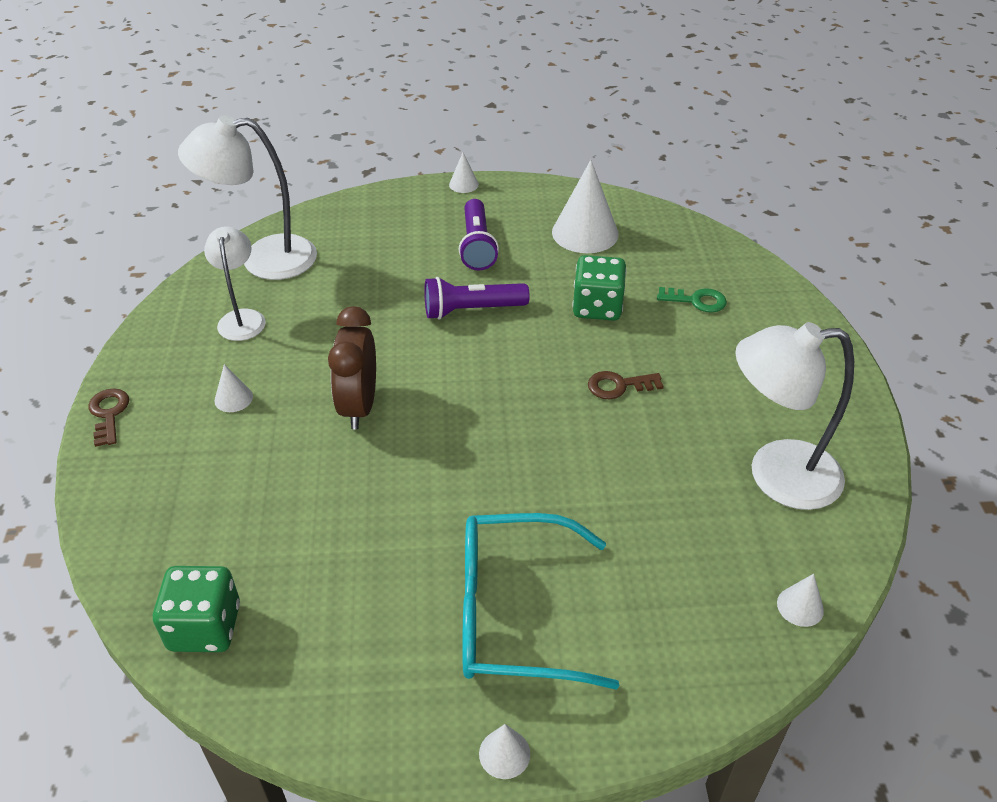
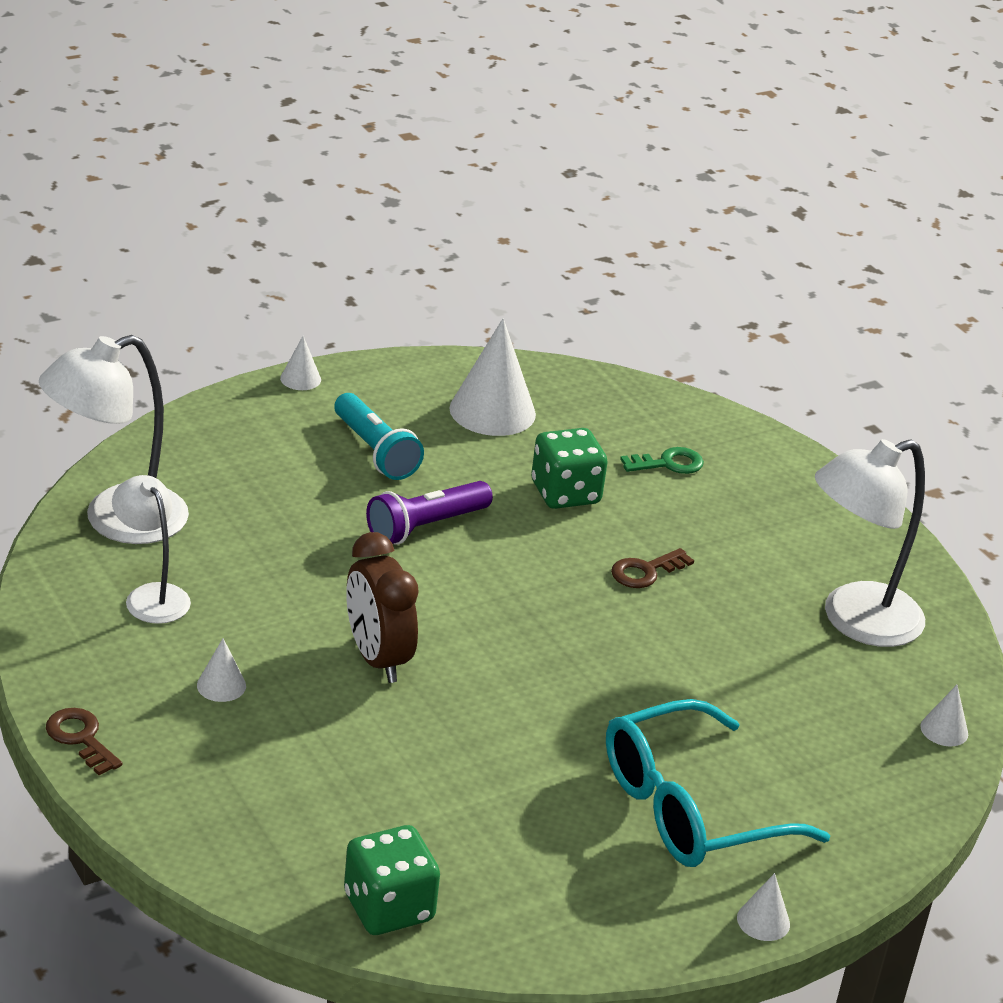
camera: 30 degrees left, 10 degrees down
(477, 245) = (375, 451): purple flashlight -> turquoise flashlight

